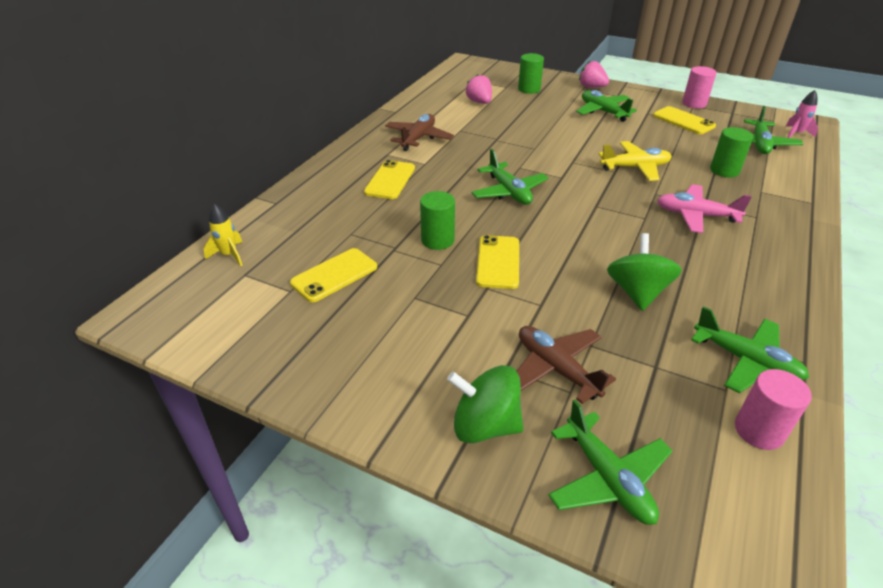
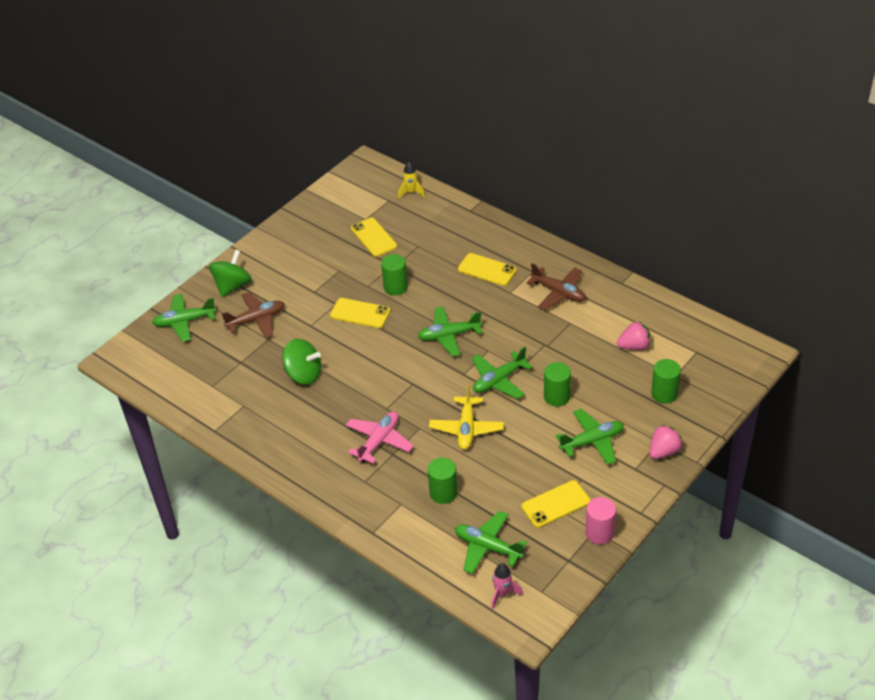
camera: 105 degrees right, 5 degrees up
(562, 129) = (556, 397): none -> green cylinder
(746, 361) = (227, 403): green plane -> green plane (499, 380)
(759, 430) = (182, 387): pink cylinder -> none

